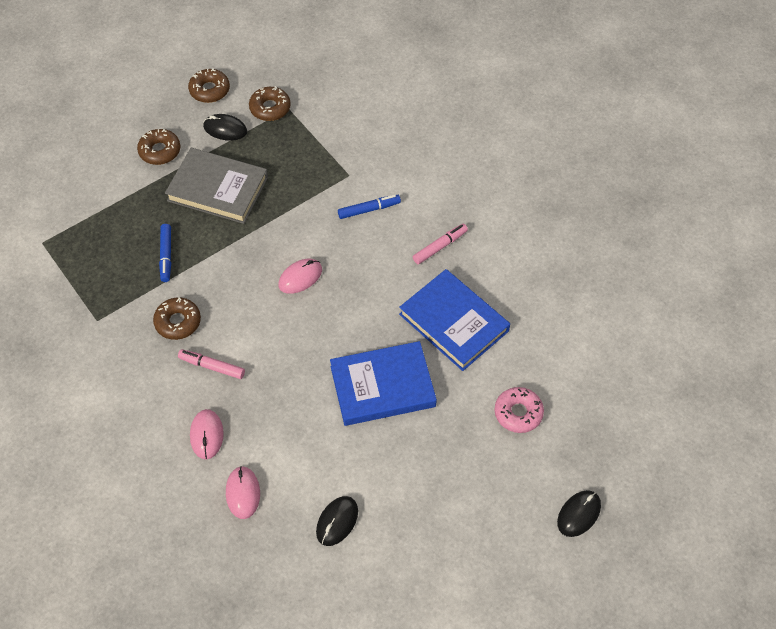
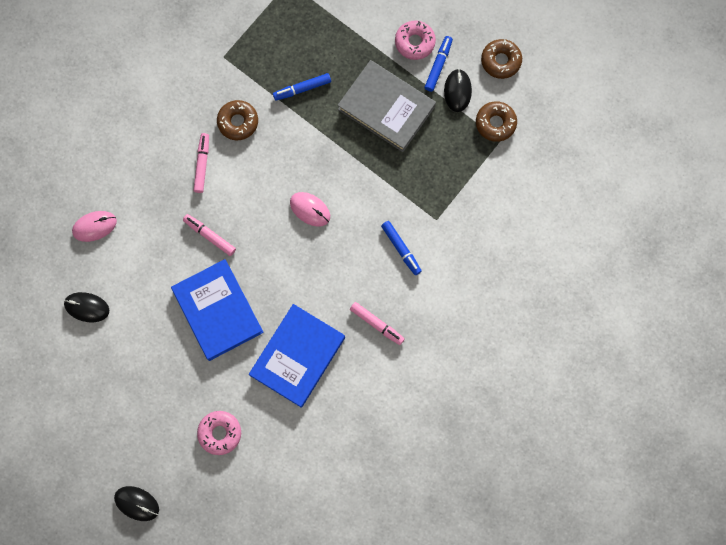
camera: 75 degrees right, 20 degrees up
(160, 151) = (414, 42): brown donut -> pink donut
(192, 138) = (438, 66): none -> blue marker
(207, 435) = (138, 181): pink mouse -> none
(218, 189) = (386, 108): grey book -> grey book turned 60 degrees counterclockwise
(296, 376) = (210, 236): none -> pink marker

